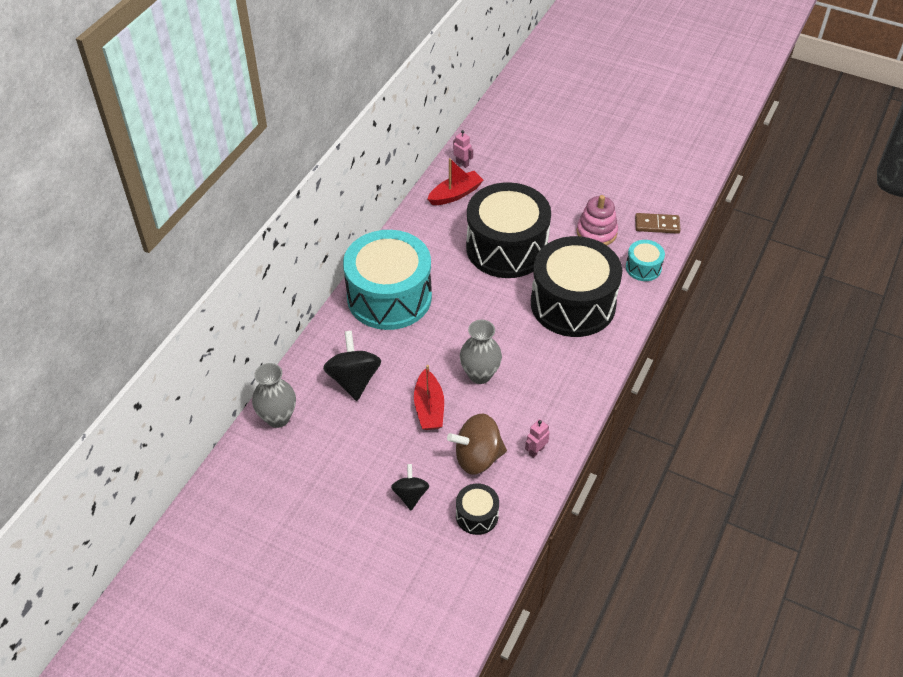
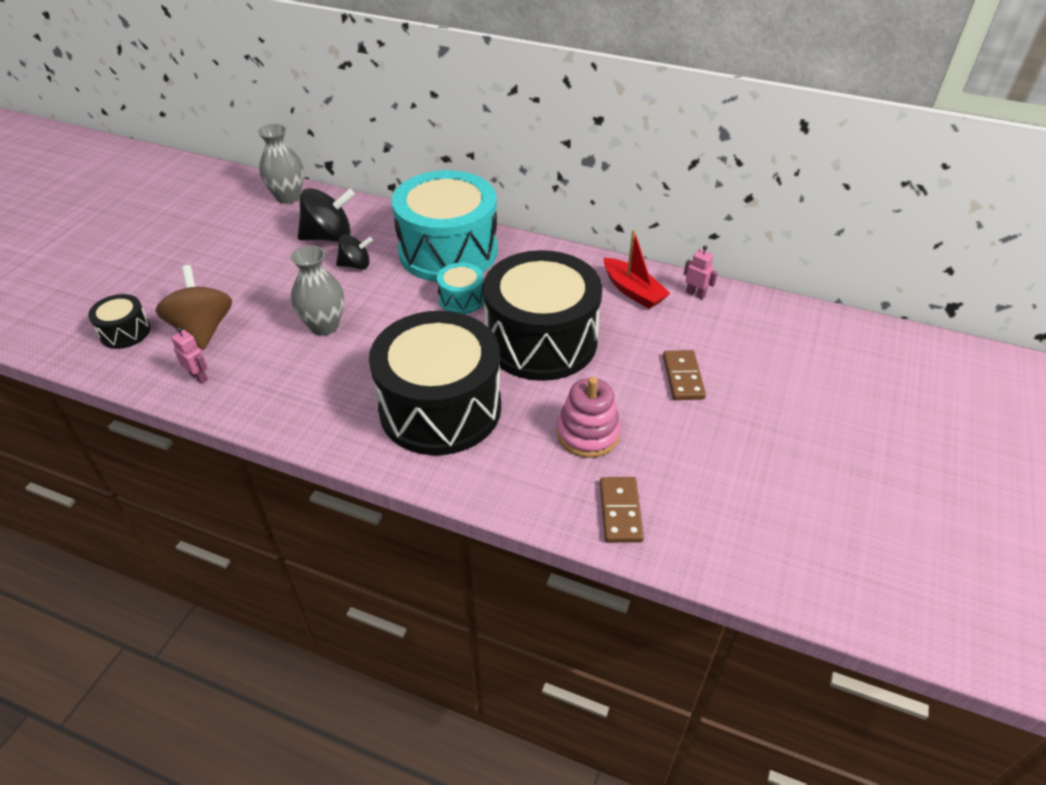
camera: 85 degrees right, 5 degrees down
(410, 495) = (169, 284): black spinning top -> black spinning top (356, 265)
(429, 408) = (281, 290): red boat -> none
(462, 163) = (695, 294): pink robot -> pink robot turned 90 degrees counterclockwise
(547, 183) = (683, 377): none -> brown domino
(643, 268) = (518, 490): turquoise drum -> turquoise drum (461, 299)

